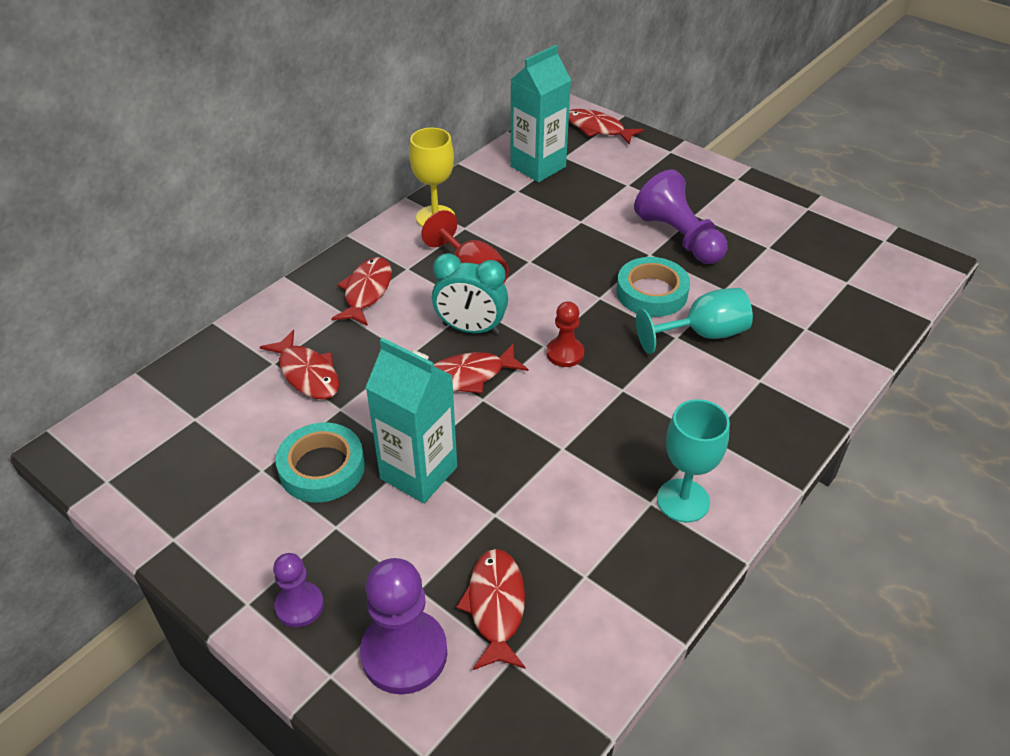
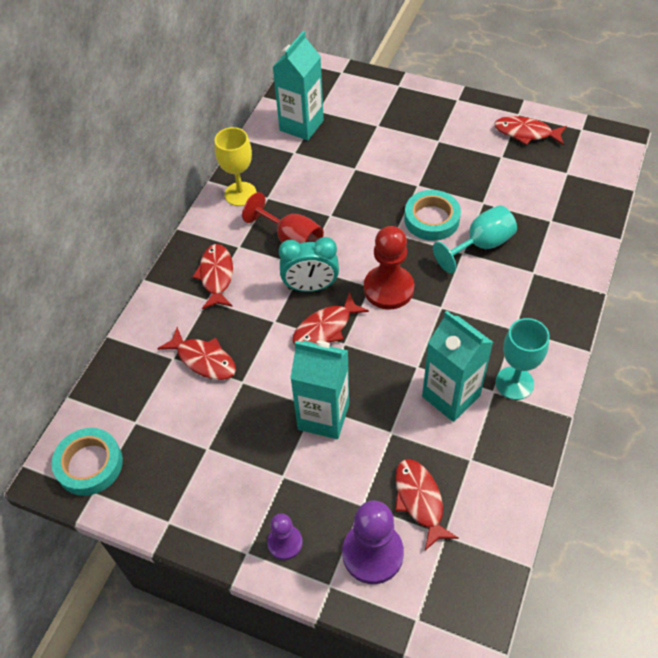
camera: 15 degrees left, 10 degrees up
(322, 468) = (251, 433): turquoise tape -> turquoise tape (89, 464)
(565, 353) = (388, 289): red pawn -> red pawn, size x1.74
(591, 493) = (451, 396): none -> turquoise carton
(597, 129) = (334, 77): red fish -> red fish (526, 133)
(679, 237) = (434, 165): purple pawn -> none

